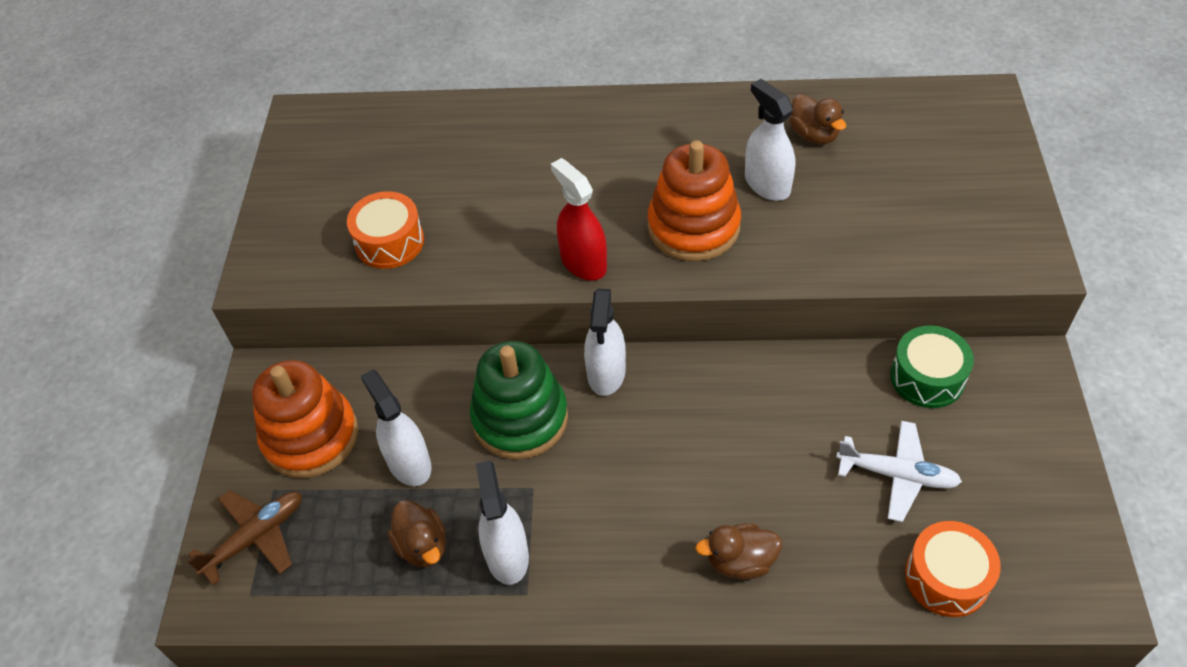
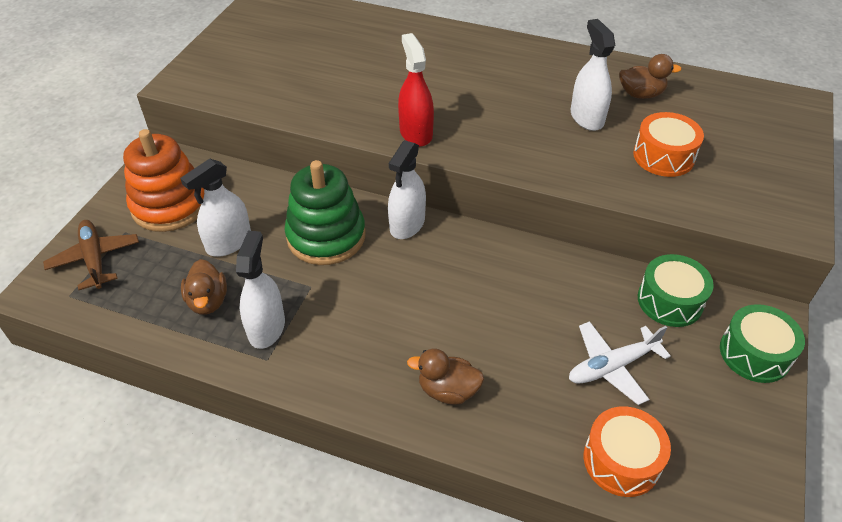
camera: 15 degrees right, 5 degrees down
(256, 537) = (95, 259): brown plane -> brown plane turned 90 degrees counterclockwise
(389, 242) = (281, 85): orange drum -> orange drum (663, 156)
(409, 463) = (229, 242): white spray bottle -> white spray bottle turned 120 degrees counterclockwise
(693, 227) = (513, 131): orange stacking toy -> none
(814, 135) = (641, 94): brown duck -> brown duck turned 75 degrees counterclockwise
(897, 475) = (612, 366): white plane -> white plane turned 120 degrees clockwise
(1032, 411) = (754, 353): none -> green drum

